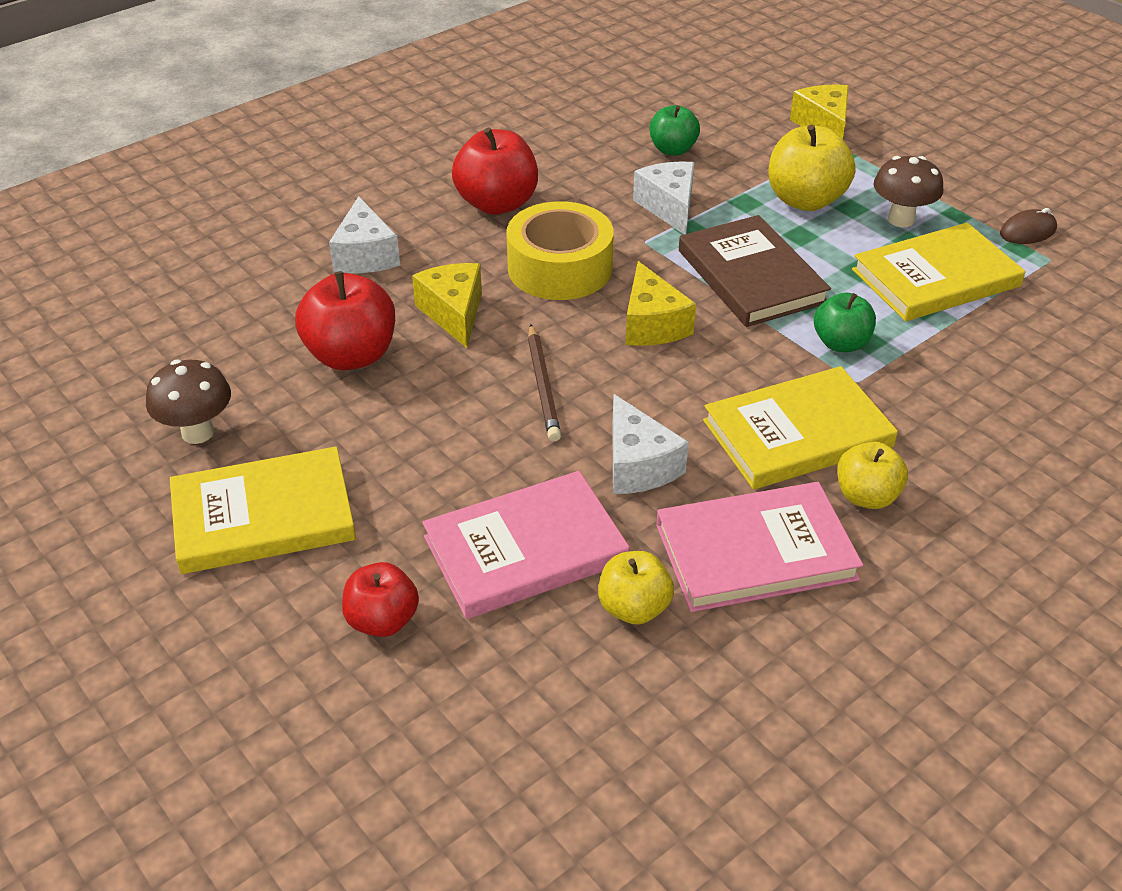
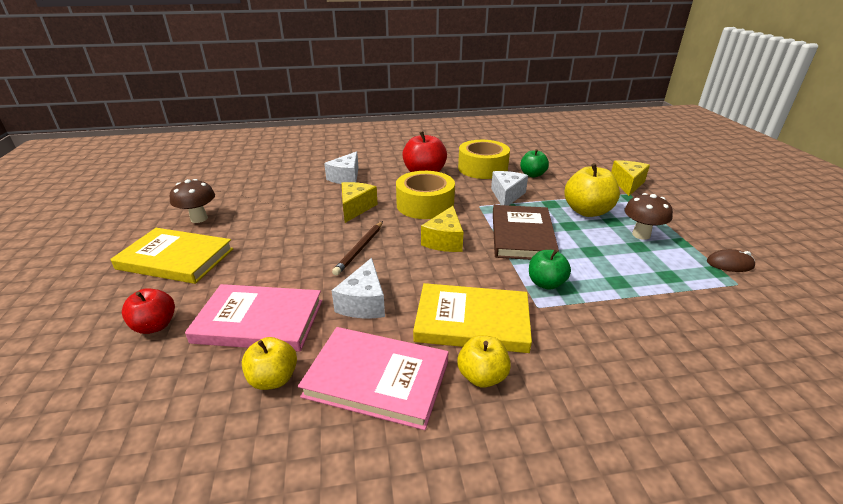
camera: 30 degrees right, 10 degrees down
(351, 355) = (293, 210): red apple -> none
(582, 159) = (482, 168): none -> yellow tape
(935, 278) = (641, 269): yellow book -> none

